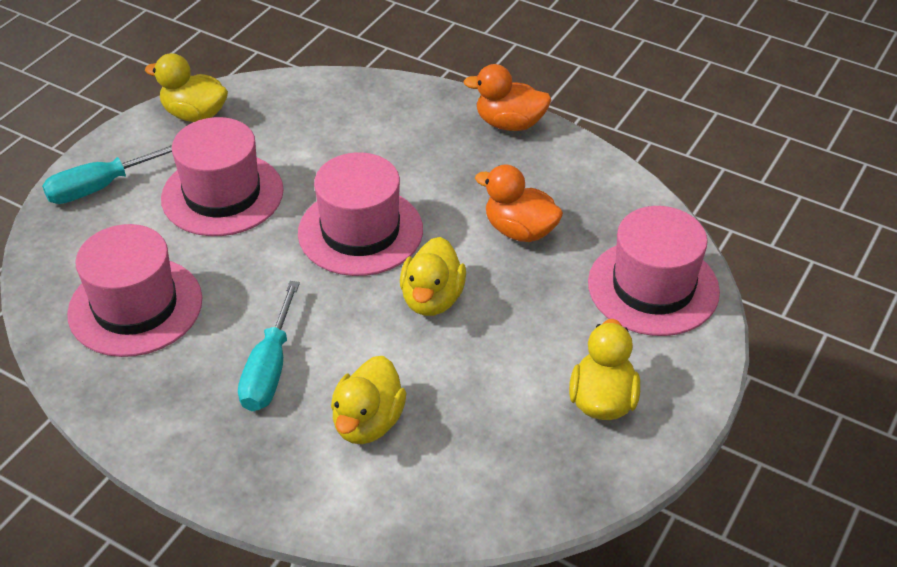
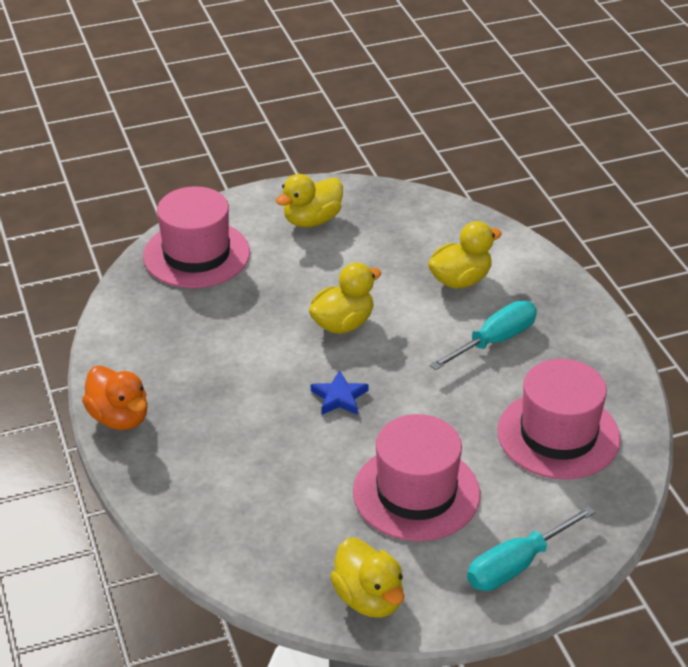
camera: 140 degrees left, 5 degrees down
(100, 187) = (516, 565): turquoise screwdriver -> turquoise screwdriver turned 135 degrees clockwise
(360, 231) = (339, 397): pink hat -> blue star
(519, 230) = (228, 333): orange duck -> none

